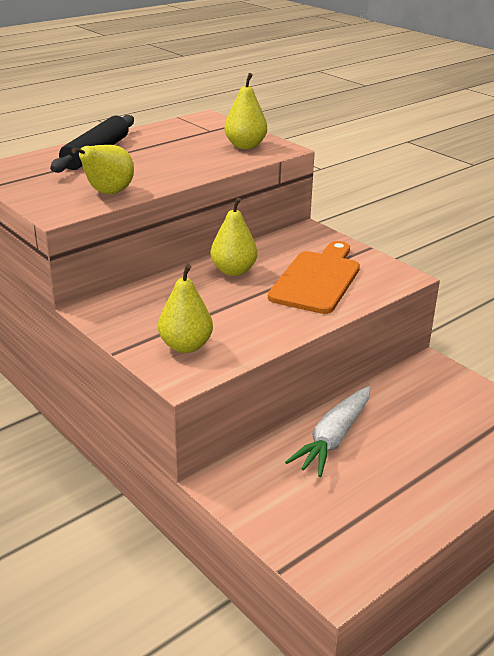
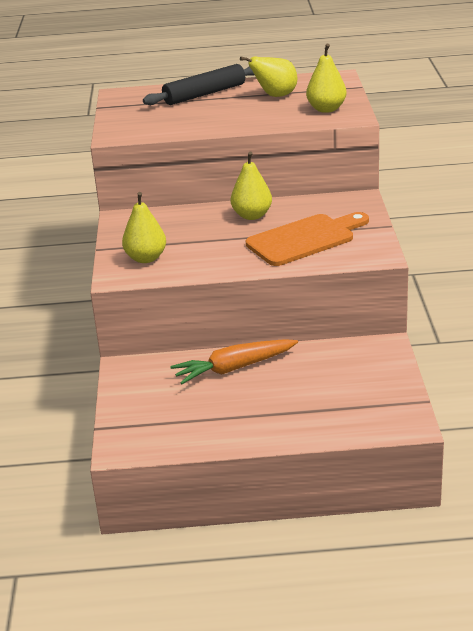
camera: 40 degrees right, 0 degrees up
(108, 193) = (166, 128): yellow pear -> yellow pear (275, 96)
(333, 438) = (234, 368): white carrot -> orange carrot

